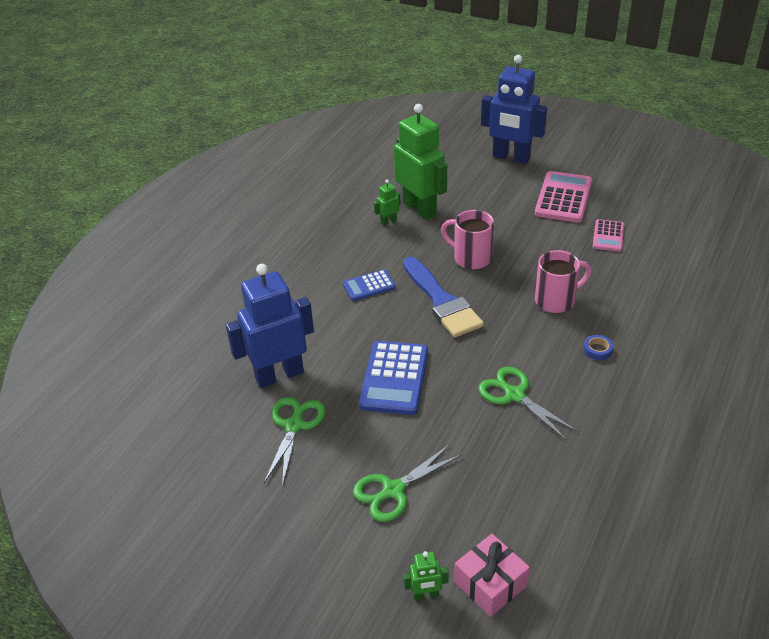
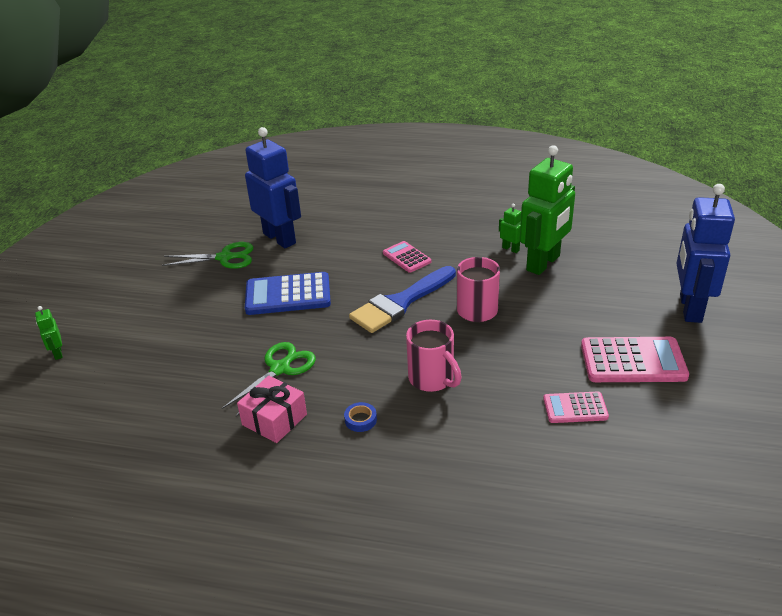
camera: 75 degrees right, 5 degrees down
(369, 286) = (406, 257): blue calculator -> pink calculator
(393, 490) = (160, 318): green scissors -> none
(490, 583) = (63, 385): pink gift -> pink gift (274, 419)

